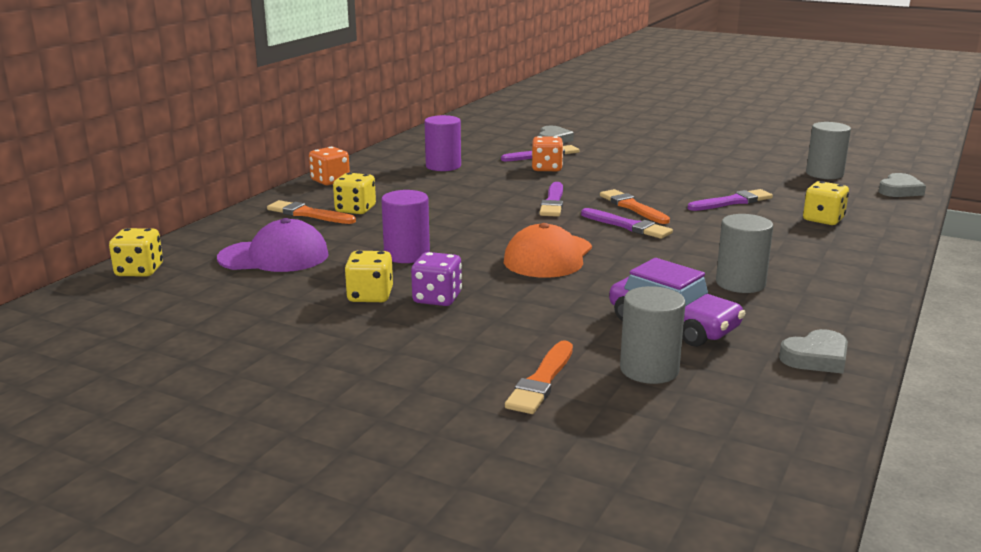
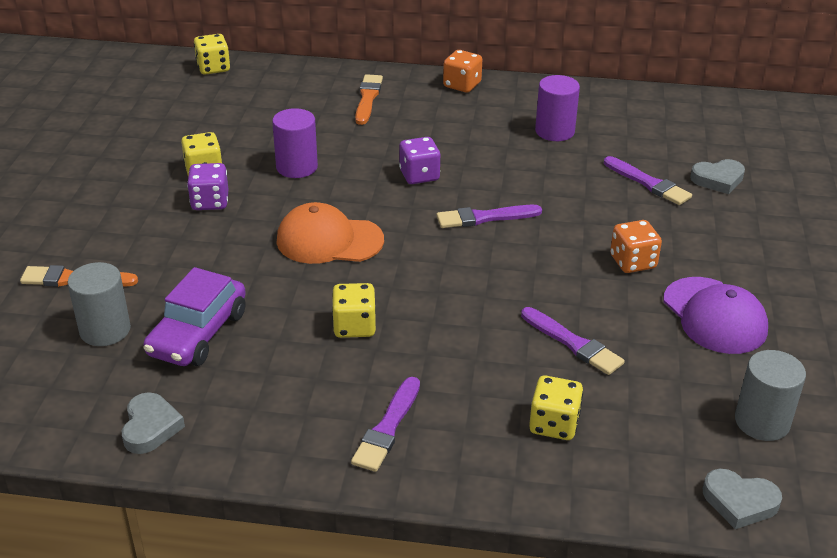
camera: 70 degrees right, 15 degrees up
(274, 256) = (264, 110): purple cap -> purple cap (714, 316)
(355, 209) = (393, 116): yellow dice -> yellow dice (354, 326)
(468, 213) = (419, 175): none -> purple dice
(546, 168) = (599, 194): orange dice -> orange dice (633, 262)
(627, 226) = (441, 275): purple brush -> purple brush (387, 427)
(632, 207) = (503, 271): orange brush -> none
(740, 283) = (312, 368): grey cylinder -> none
(816, 358) = (150, 427): grey heart -> grey heart turned 135 degrees counterclockwise

